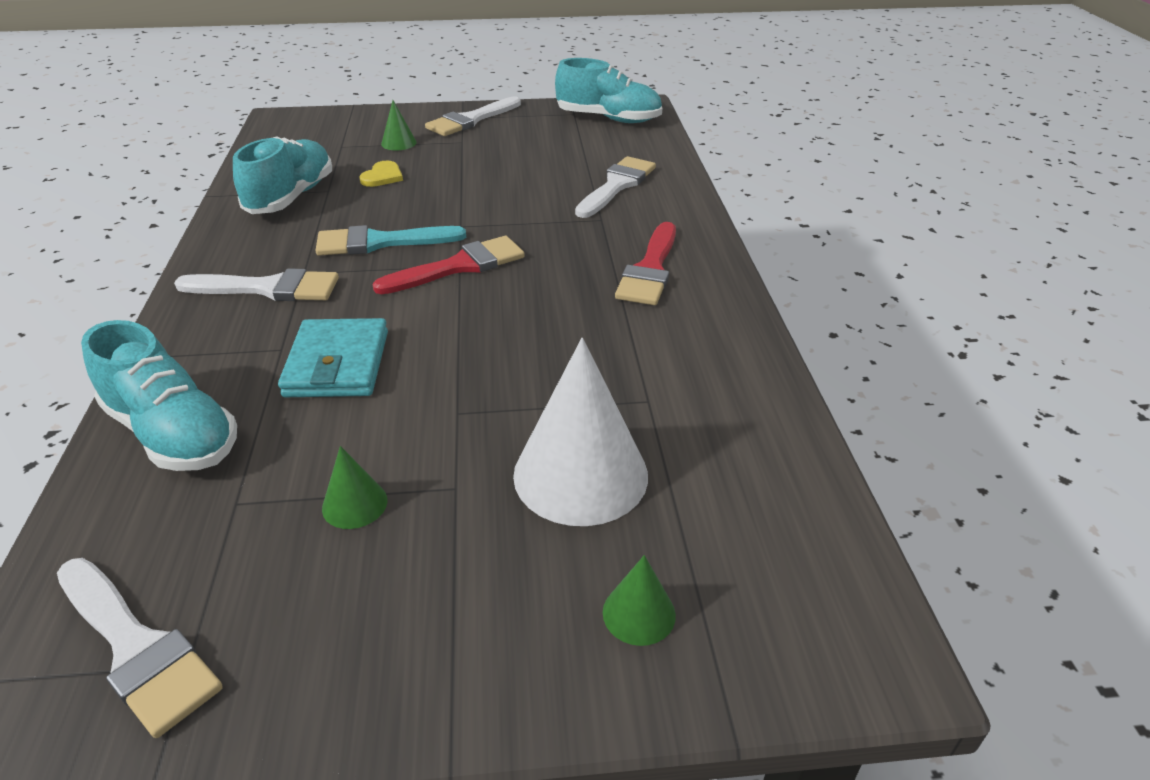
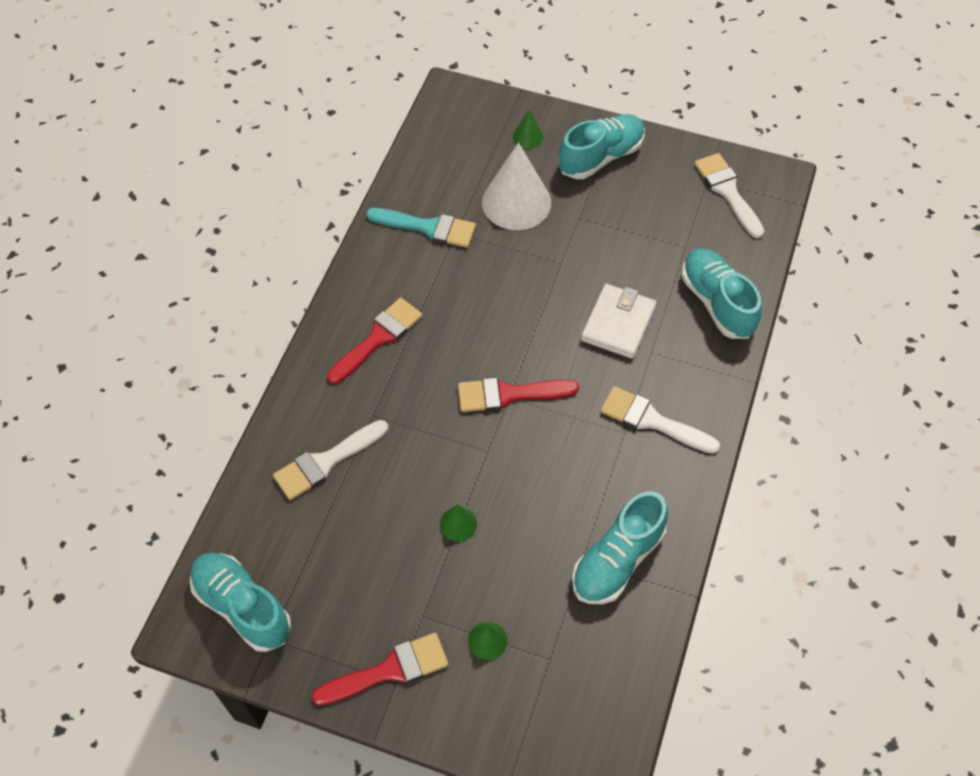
camera: 155 degrees left, 20 degrees up
(337, 364) = (618, 324): turquoise wallet -> white wallet
(354, 504) = (629, 225): green cone -> green cone (458, 524)
(380, 242) = (557, 450): turquoise brush -> turquoise brush (428, 227)
(382, 176) = (525, 567): yellow heart -> none
(455, 624) = (601, 157): none -> turquoise shoe
(471, 120) = (389, 670): white brush -> red brush

